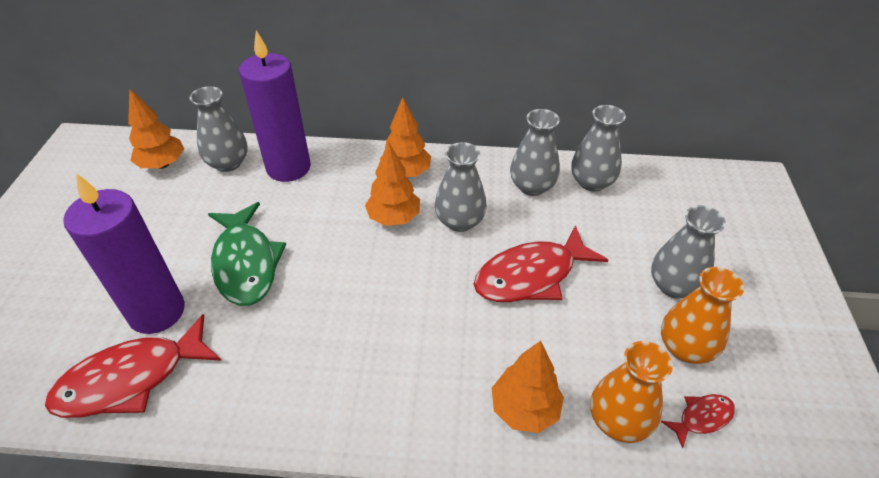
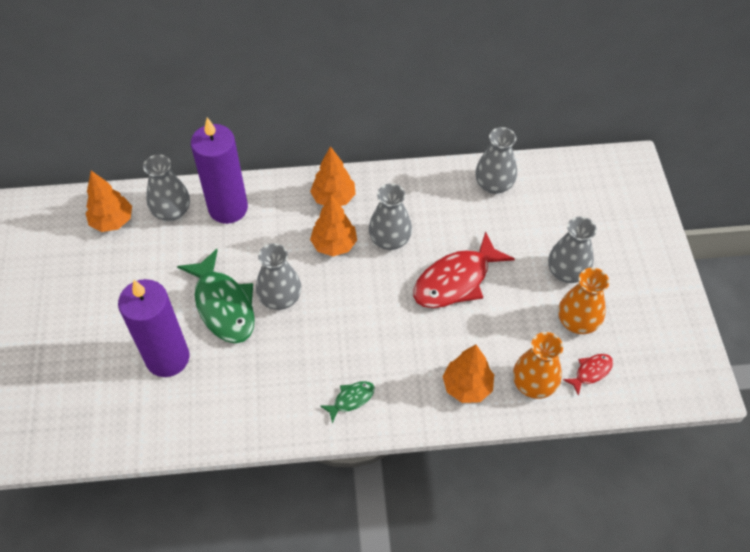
camera: 10 degrees left, 10 degrees up
(131, 379) = (171, 413): red fish -> none
(365, 400) = (351, 399): none -> green fish
(532, 186) = (444, 196): grey vase -> grey vase (280, 298)

